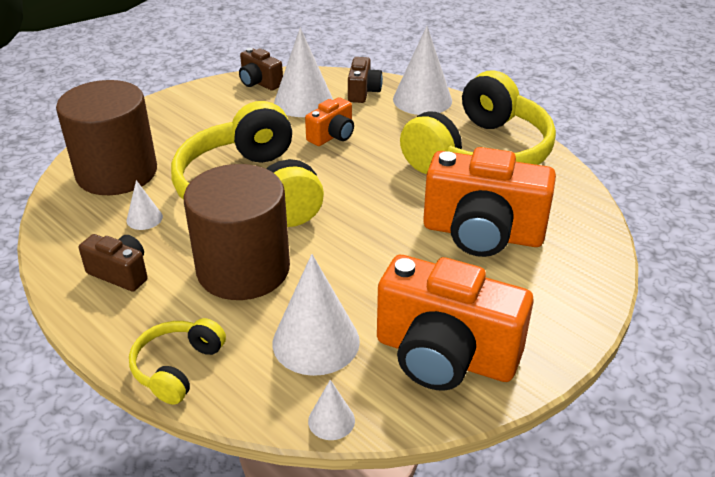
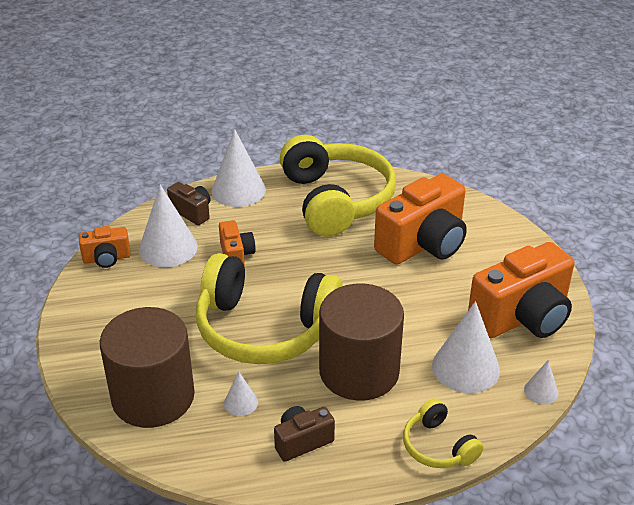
camera: 55 degrees left, 0 degrees up
(259, 83) = (107, 258): brown camera -> orange camera

